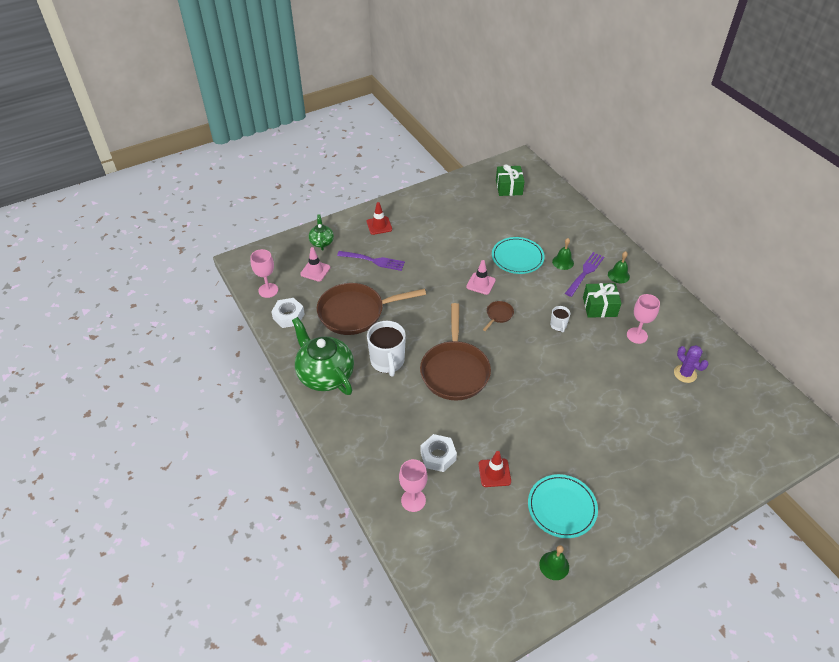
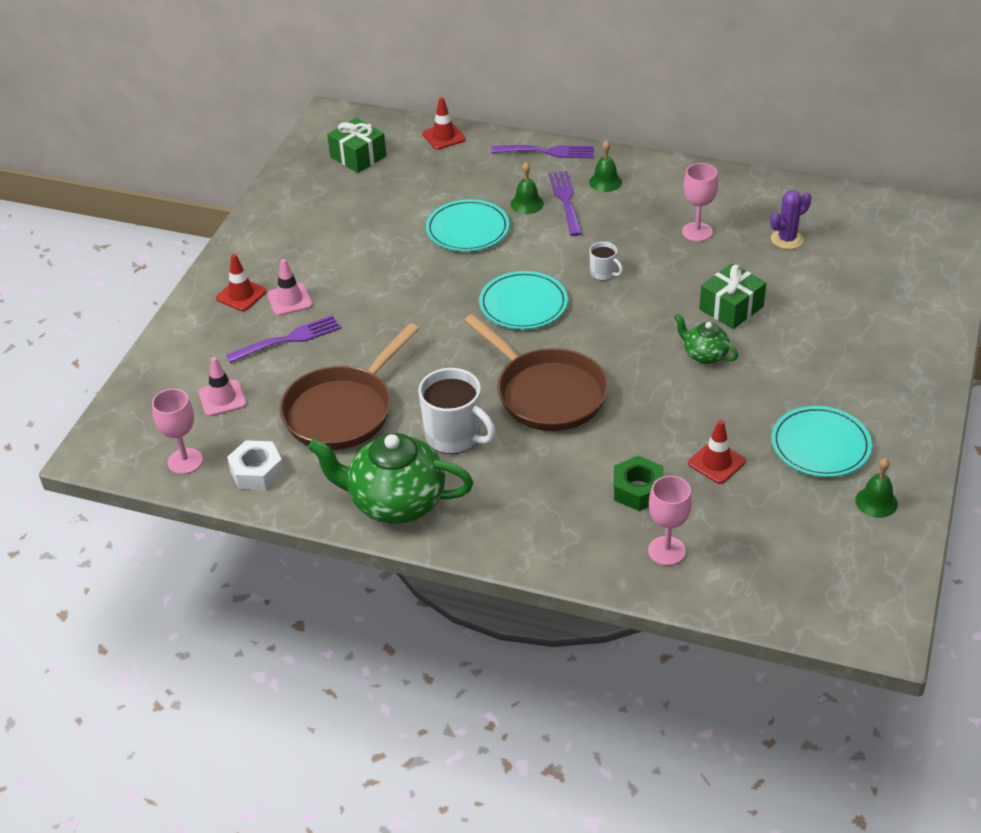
camera: 40 degrees left, 5 degrees down
(321, 242) = (185, 360): green teapot -> green teapot (704, 355)
(438, 456) = (638, 490): white nut -> green nut
(480, 283) = (459, 283): pink traffic cone -> pink traffic cone (289, 300)
(498, 315) = (523, 304): brown pan -> turquoise plate
(562, 201) = (444, 137): none -> red traffic cone
(599, 307) = (624, 227): green gift -> green gift (731, 308)
(606, 240) = (547, 152): none -> purple fork
(685, 374) = (787, 239): purple cactus -> purple cactus turned 45 degrees counterclockwise

